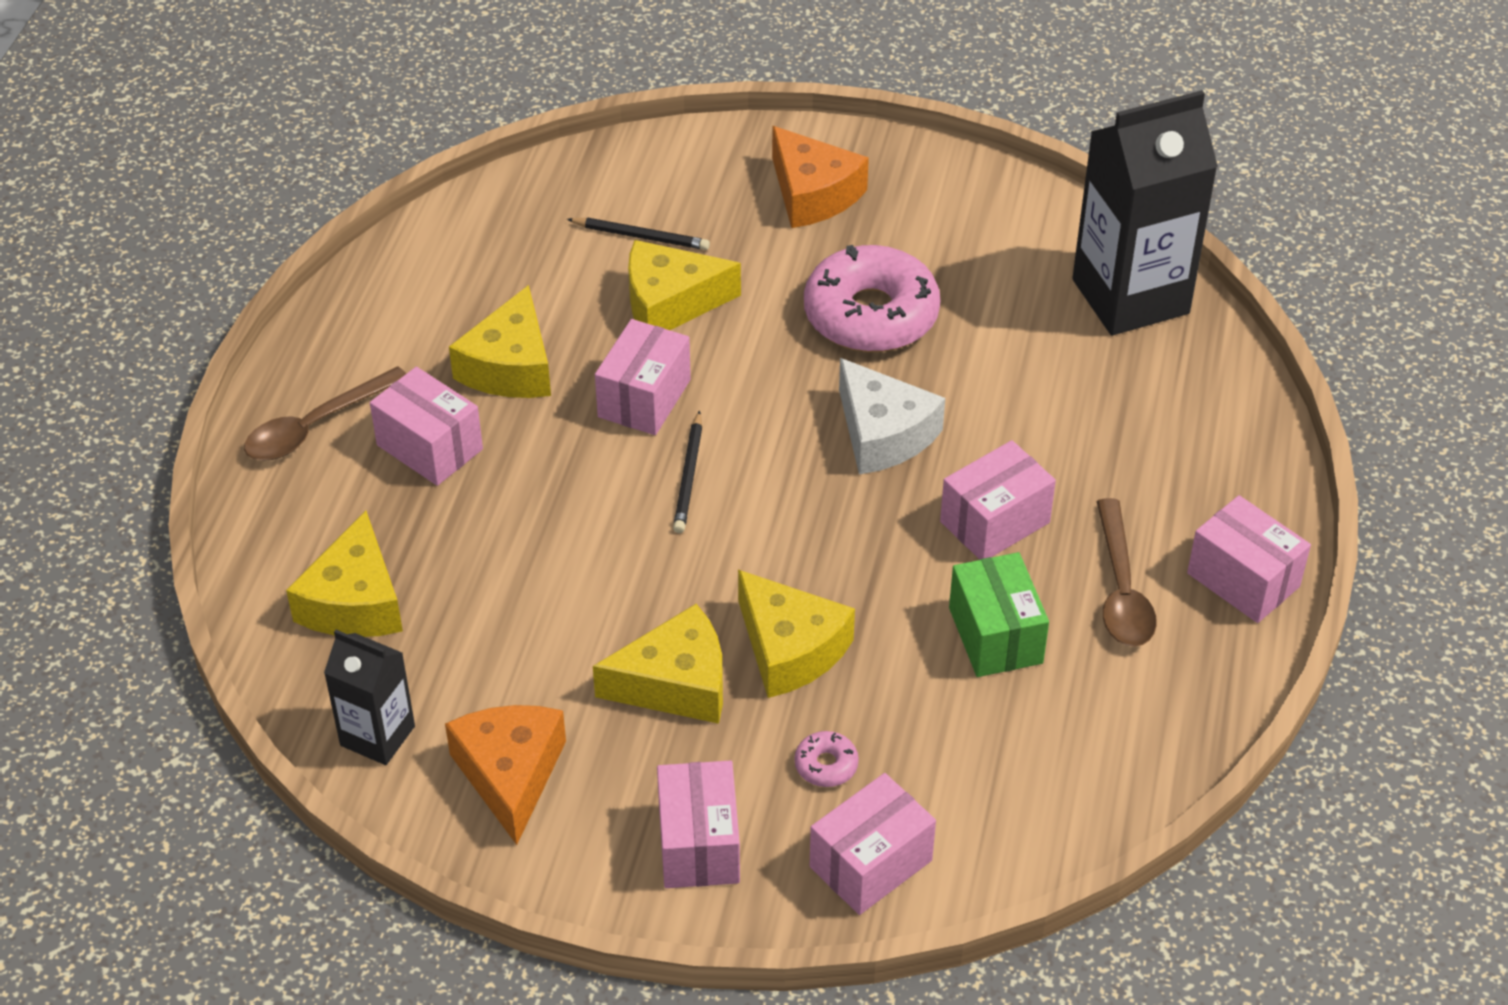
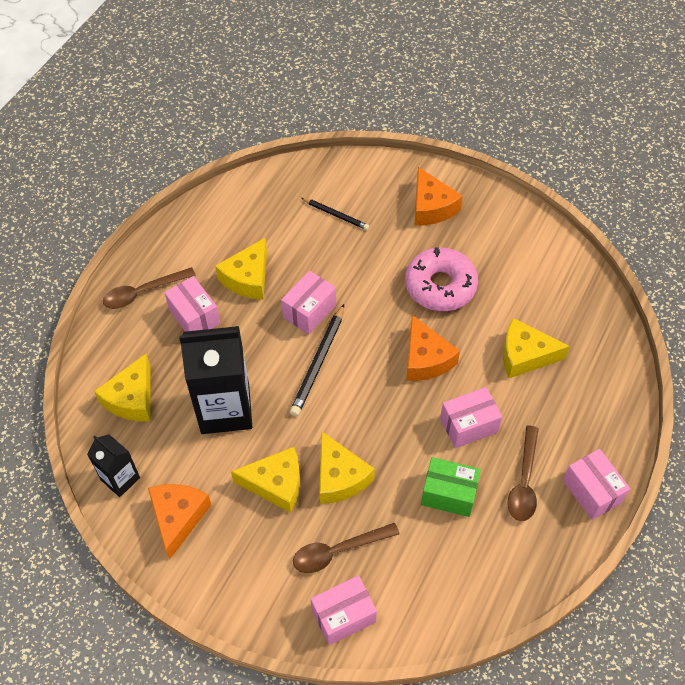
camera: 15 degrees right, 10 degrees up
(670, 303) = (339, 257): yellow cheese -> yellow cheese (525, 355)
(689, 476) = (318, 362): black pencil -> black pencil, size x1.60
(698, 844) = (259, 582): pink box -> none
(826, 765) = (338, 551): pink donut -> brown spoon
(883, 434) = (426, 359): white cheese -> orange cheese
(995, 635) = (449, 494): green box -> green box turned 75 degrees counterclockwise
(1130, 296) = (581, 303): black carton -> black carton (225, 409)

